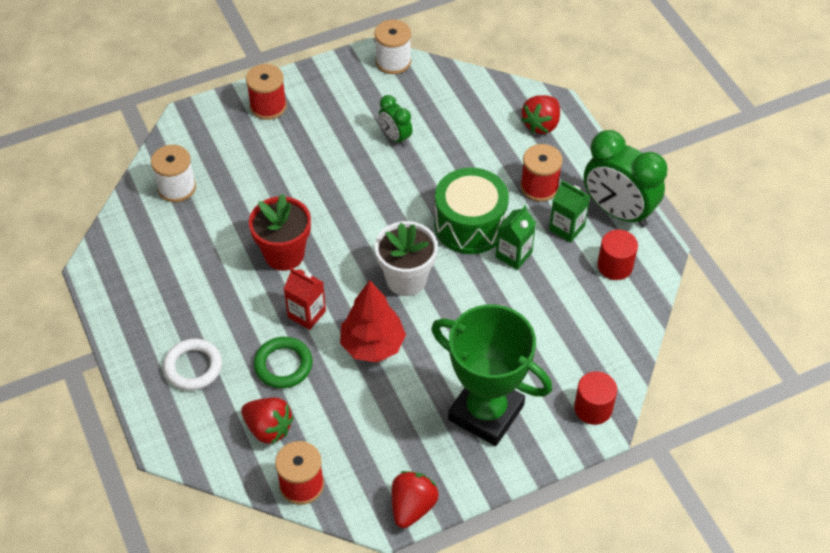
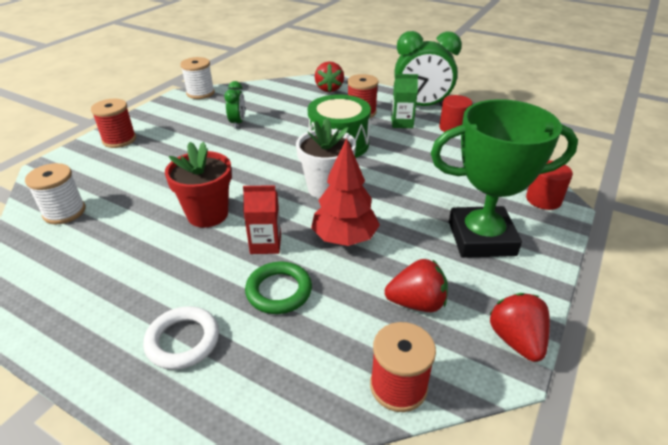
camera: 35 degrees left, 15 degrees down
(268, 428) = (314, 353): red strawberry -> red strawberry (416, 303)
(395, 137) = (237, 123): green clock -> green clock turned 105 degrees counterclockwise
(513, 255) = (385, 146): green carton -> none

